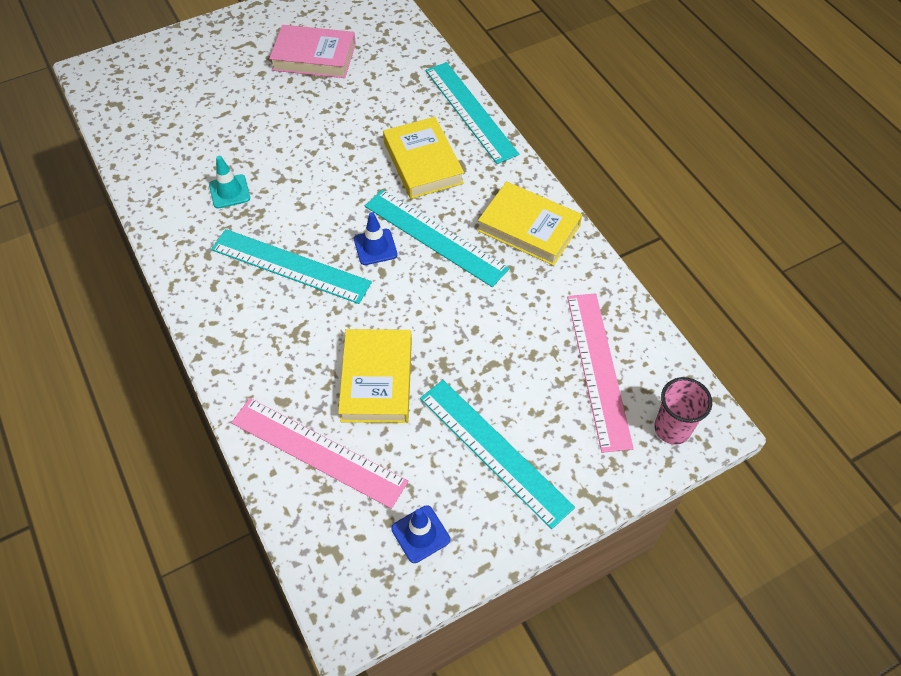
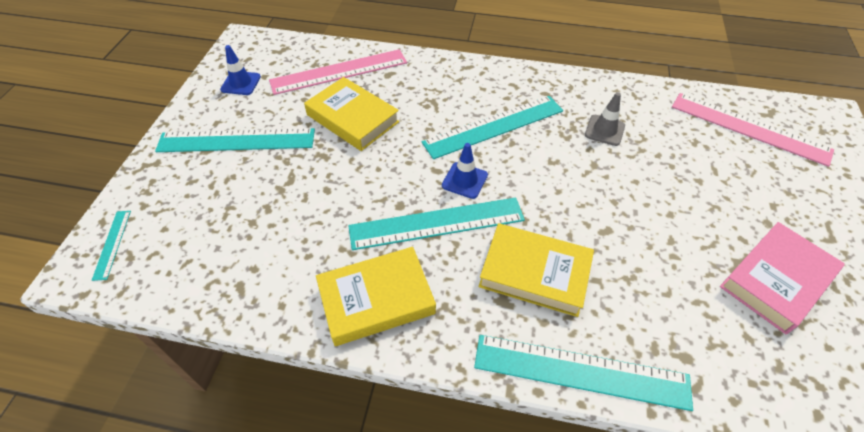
camera: 130 degrees right, 5 degrees down
(229, 191) = (604, 130): turquoise traffic cone -> grey traffic cone
(598, 369) = (205, 238): pink ruler -> pink ruler (749, 128)
(672, 429) = (112, 244): pink cup -> turquoise ruler

